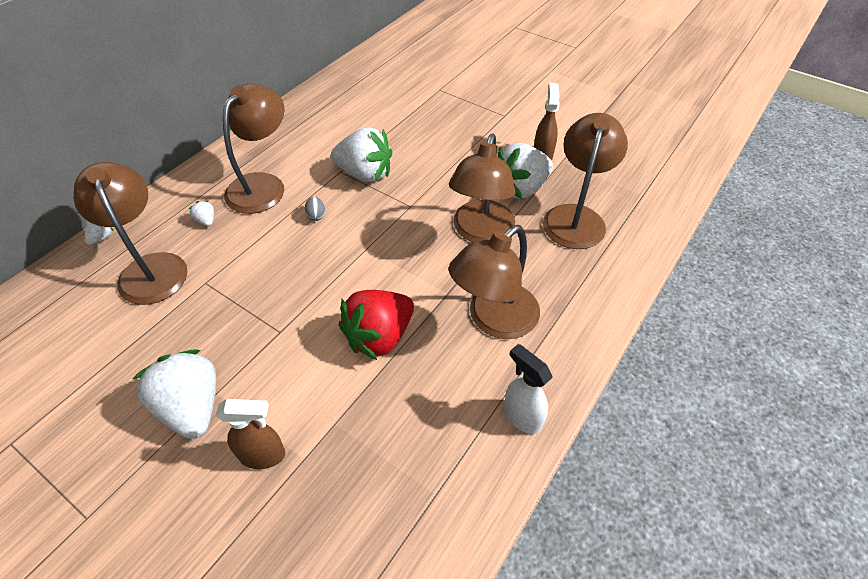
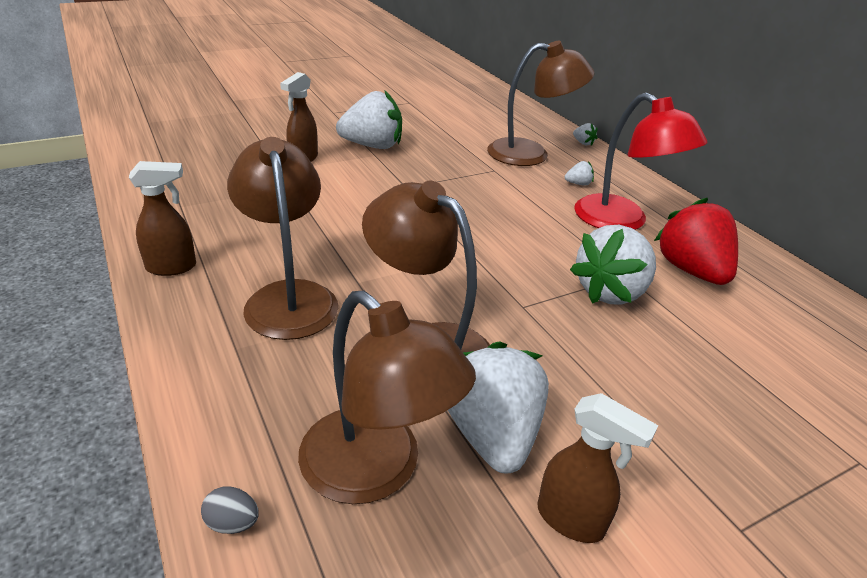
camera: 115 degrees right, 15 degrees down
(262, 185) = (622, 221): brown lamp -> red lamp
(316, 216) = (548, 238): grey egg -> grey egg (232, 523)
(379, 336) = (348, 226): red strawberry -> red strawberry (691, 270)
(521, 416) = (172, 267): white spray bottle -> brown spray bottle

